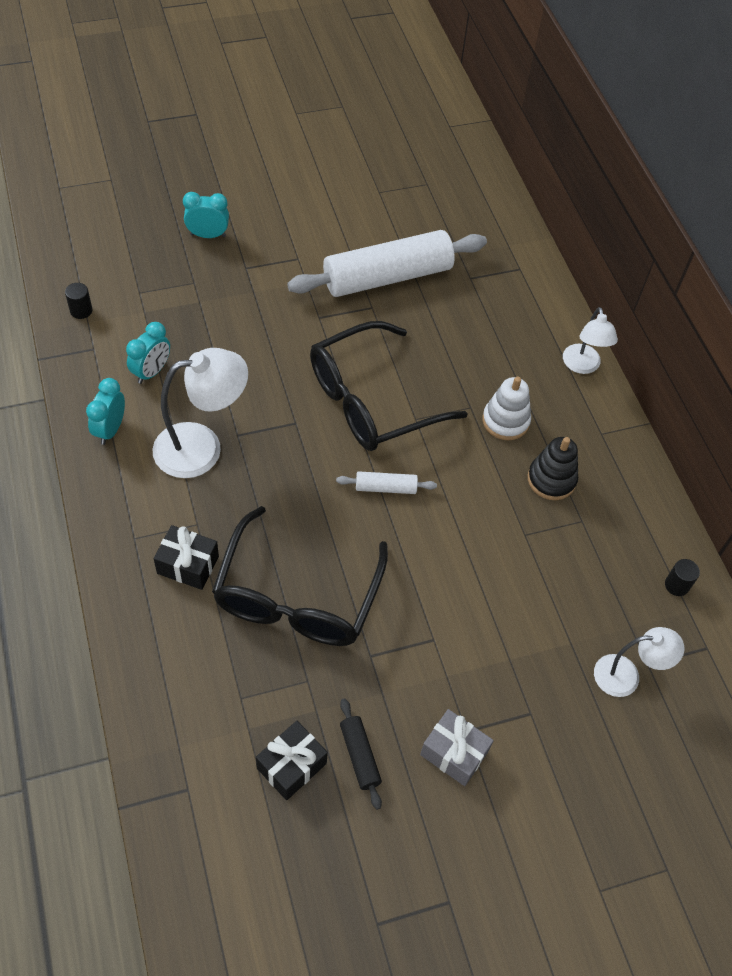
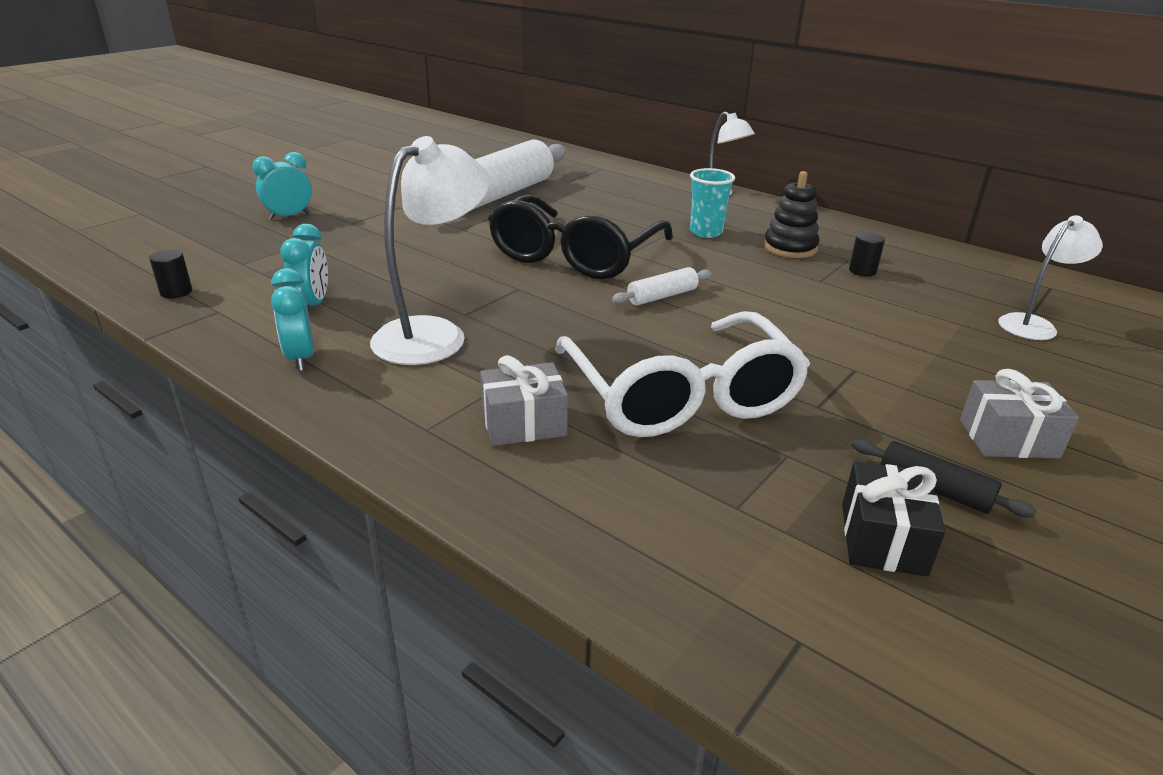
camera: 30 degrees left, 25 degrees down
(188, 565) = (524, 423): black gift -> grey gift
(297, 596) = (681, 395): black glasses -> white glasses
(505, 421) = (706, 232): white stacking toy -> turquoise cup
(676, 585) = (970, 265): black cylinder -> black cylinder (862, 271)

